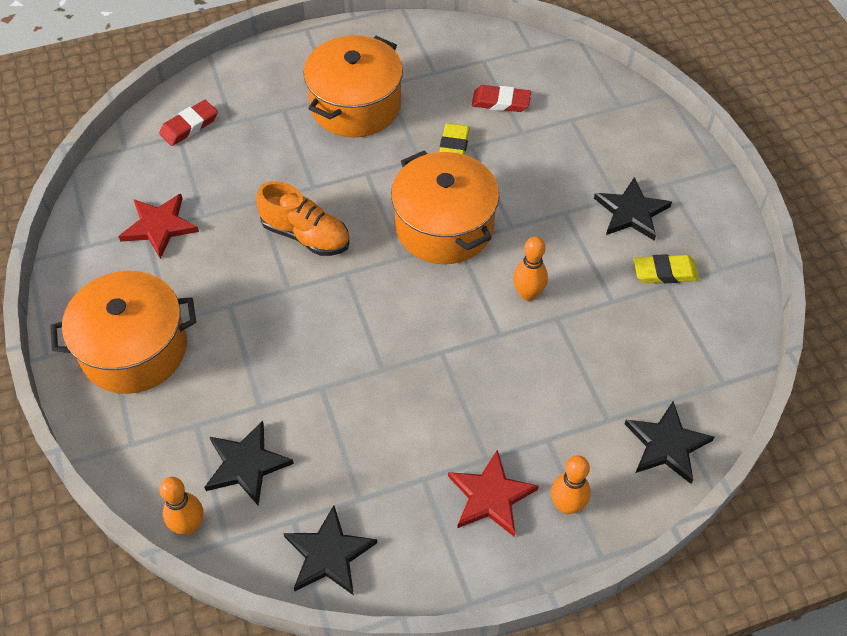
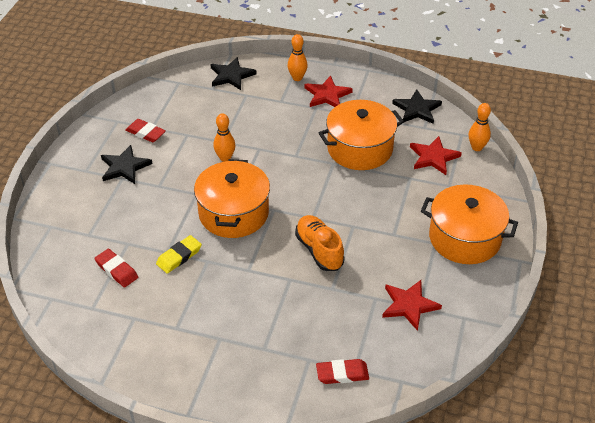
camera: 145 degrees left, 10 degrees down
(246, 464) = (433, 157): black star -> red star
(355, 105) = (212, 322): orange pot -> orange pot (360, 148)
(665, 272) = (146, 133): yellow eraser -> red eraser

